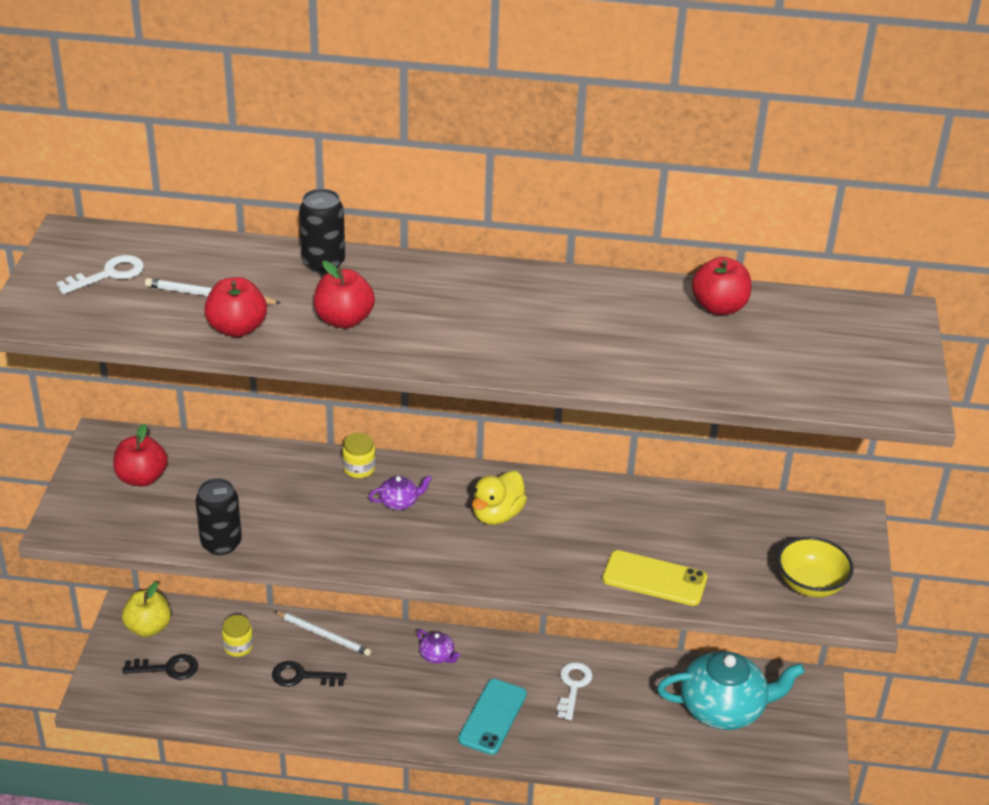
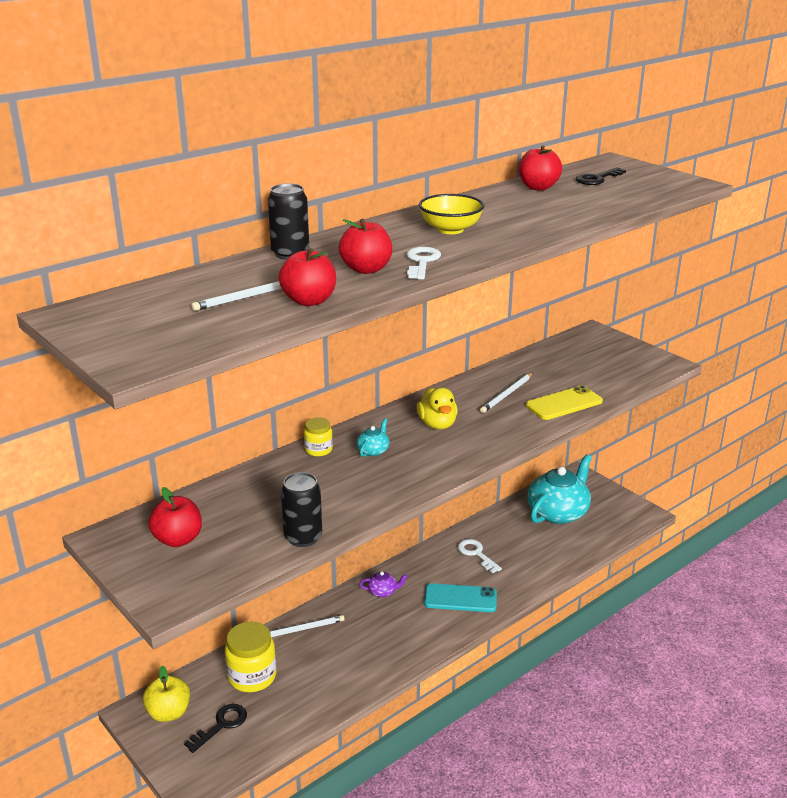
camera: 45 degrees left, 10 degrees down
(109, 274) = (149, 318): white key -> white key (422, 262)
(238, 647) = (252, 676): yellow jar -> yellow jar, size x1.78
(302, 676) = (320, 661): black key -> black key (597, 179)
(399, 502) = (373, 450): purple teapot -> turquoise teapot
(492, 717) = (460, 598): turquoise phone -> turquoise phone turned 60 degrees counterclockwise
(617, 528) = (506, 394): none -> white pencil
(810, 584) = (628, 365): yellow bowl -> yellow bowl (450, 229)

